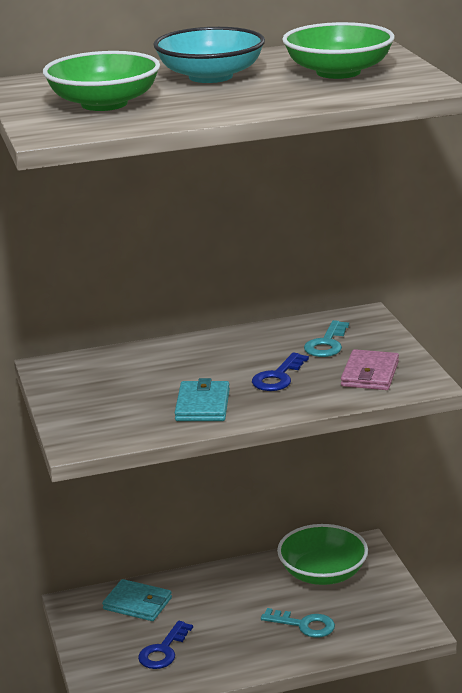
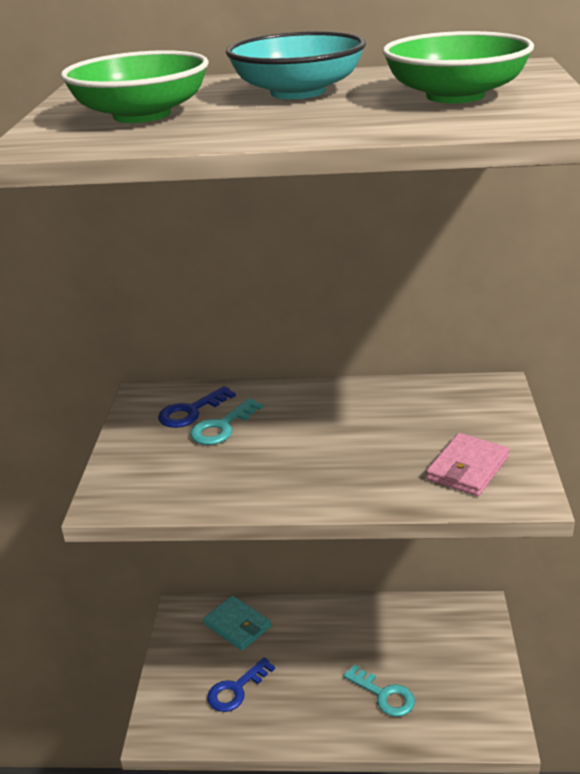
camera: 20 degrees right, 5 degrees up
(202, 405) = (262, 475): turquoise wallet -> none
(278, 377) = (362, 453): blue key -> blue key (190, 412)
(322, 573) = (427, 633): green bowl -> none
(326, 344) = (437, 417): turquoise key -> turquoise key (222, 427)

